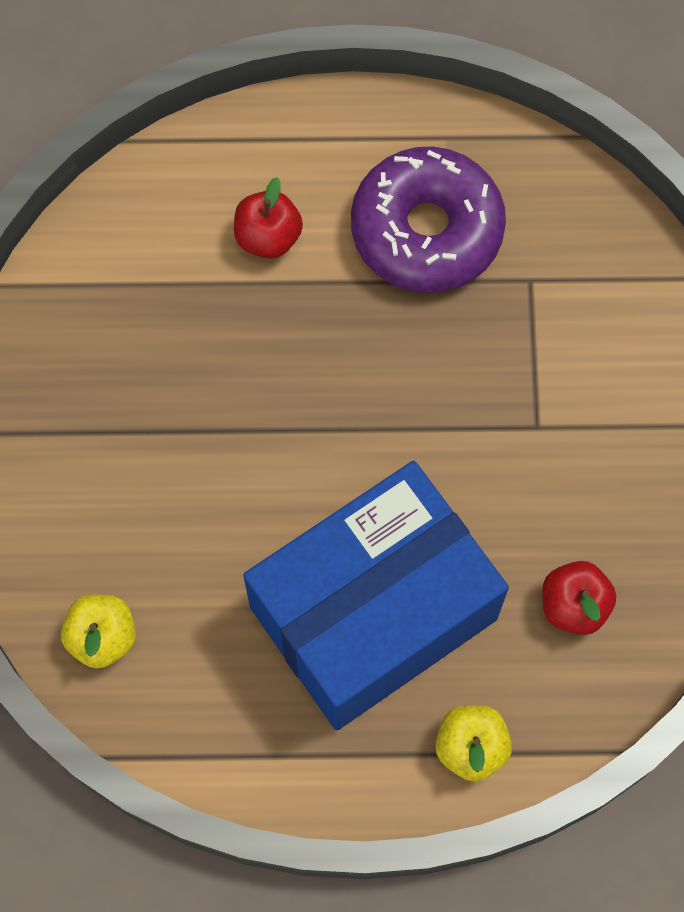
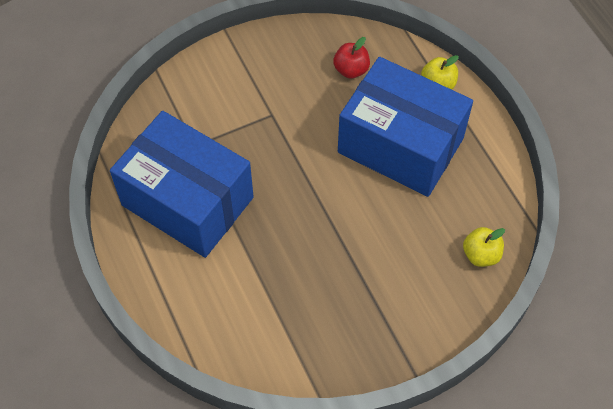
camera: 115 degrees left, 10 degrees down
(268, 237) = (226, 275): red apple -> none
(426, 230) = (187, 201): purple donut -> blue box

